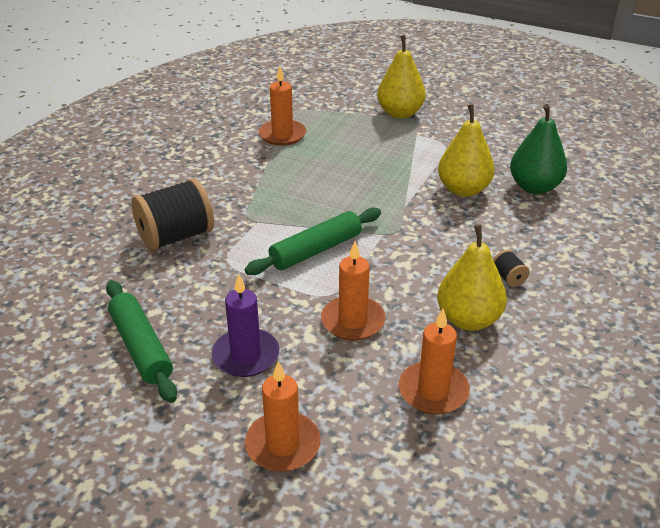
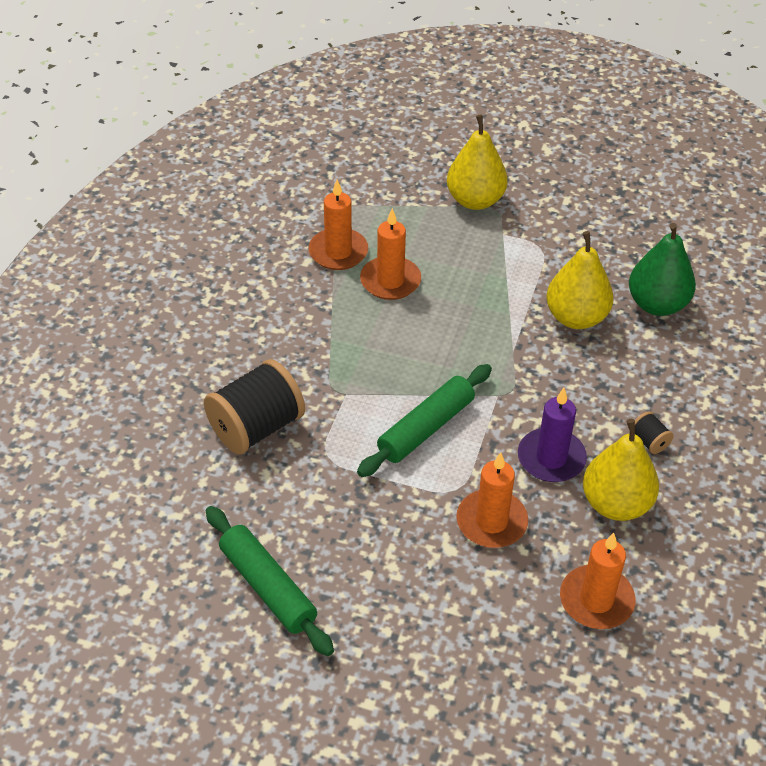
camera: 10 degrees left, 10 degrees up
(246, 355) = (387, 582): purple candle -> purple candle (551, 458)
(283, 445) = (456, 686): orange candle -> orange candle (390, 281)

